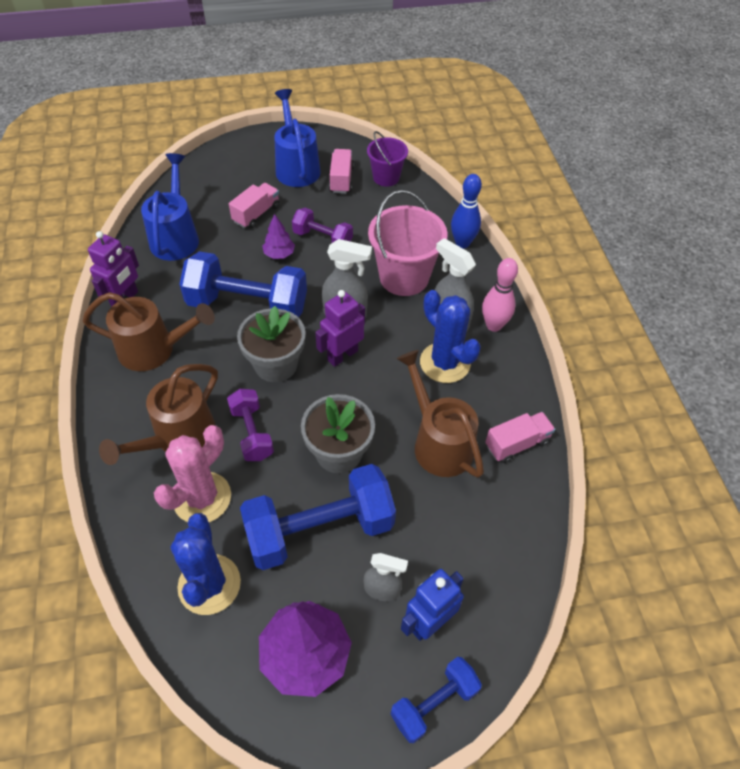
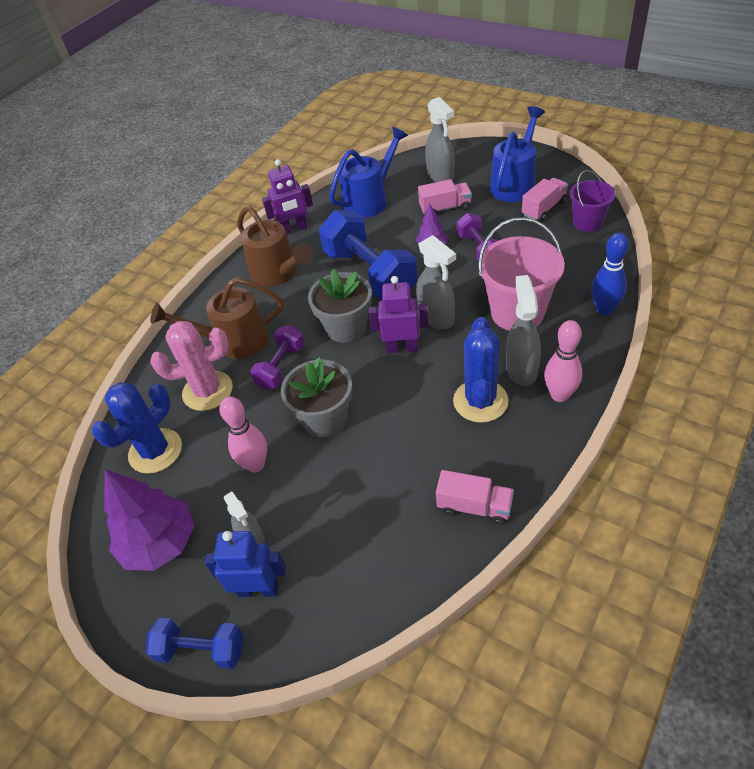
camera: 50 degrees right, 5 degrees down
(222, 185) = (440, 176): none -> grey spray bottle
(320, 530) = (255, 465): blue dumbbell -> pink bowling pin
(438, 442) = (408, 460): brown watering can -> none

